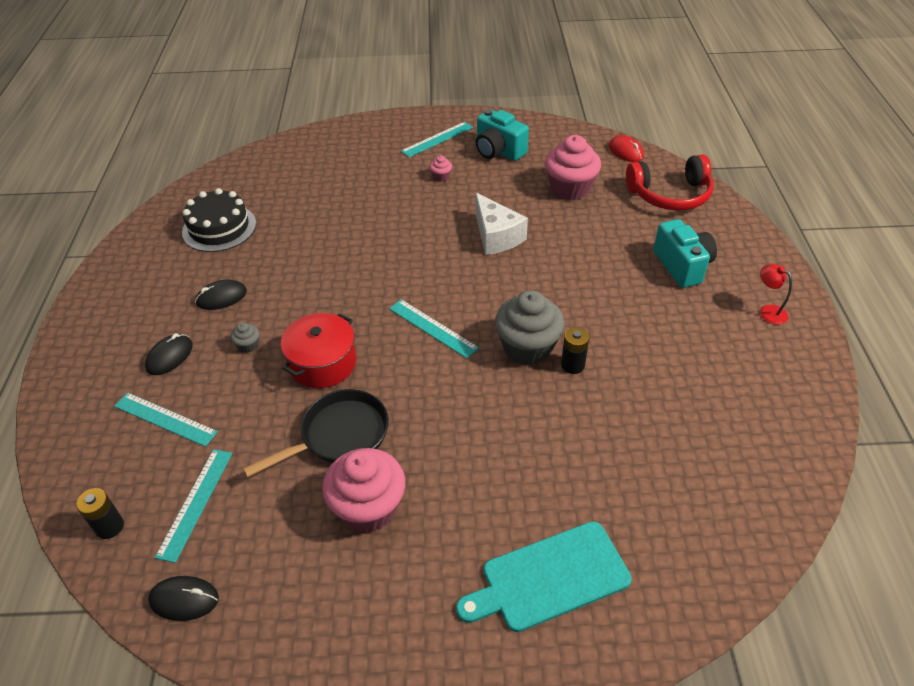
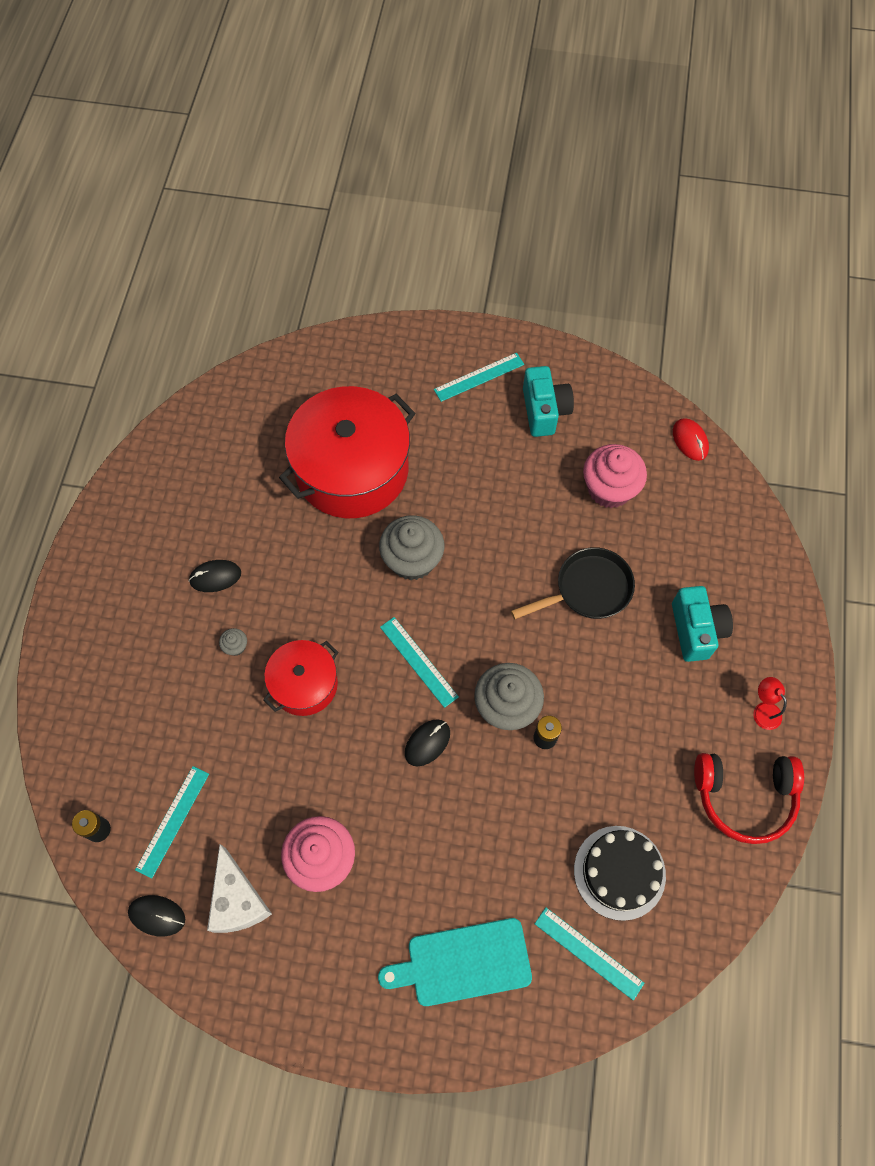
camera: 10 degrees right, 20 degrees up
(165, 419) = (151, 721): turquoise ruler -> turquoise ruler (588, 953)
(169, 357) = (160, 645): black mouse -> black mouse (427, 743)
(219, 228) = (221, 475): black cake -> black cake (619, 872)
(339, 436) = (308, 775): black pan -> black pan (588, 589)
(340, 208) = (352, 469): none -> red pot
(408, 258) = (412, 560): none -> grey cupcake
(441, 177) = (470, 441): pink cupcake -> none
(496, 236) = (510, 546): white cheese -> white cheese (237, 900)
(498, 151) = (544, 411): turquoise camera -> turquoise camera turned 150 degrees counterclockwise
(670, 195) = (718, 521): red headphones -> red headphones (744, 796)

